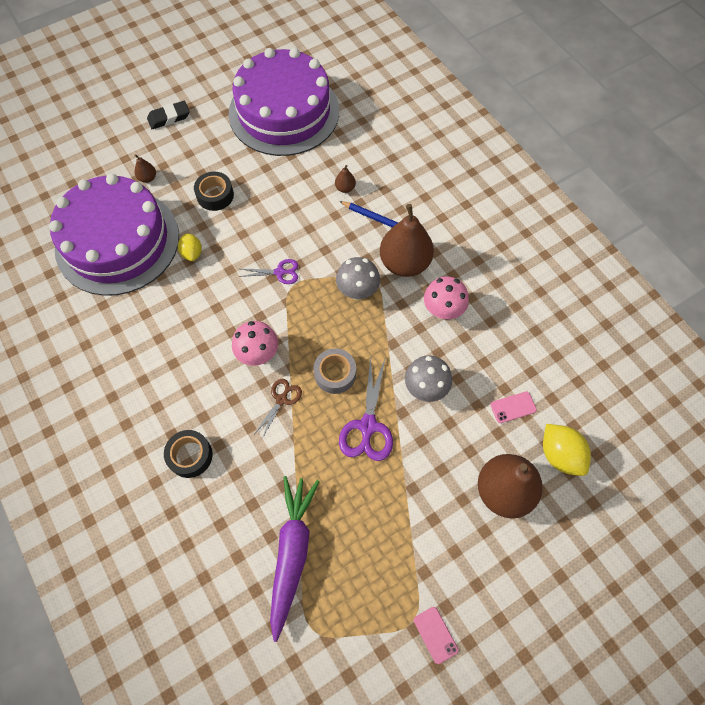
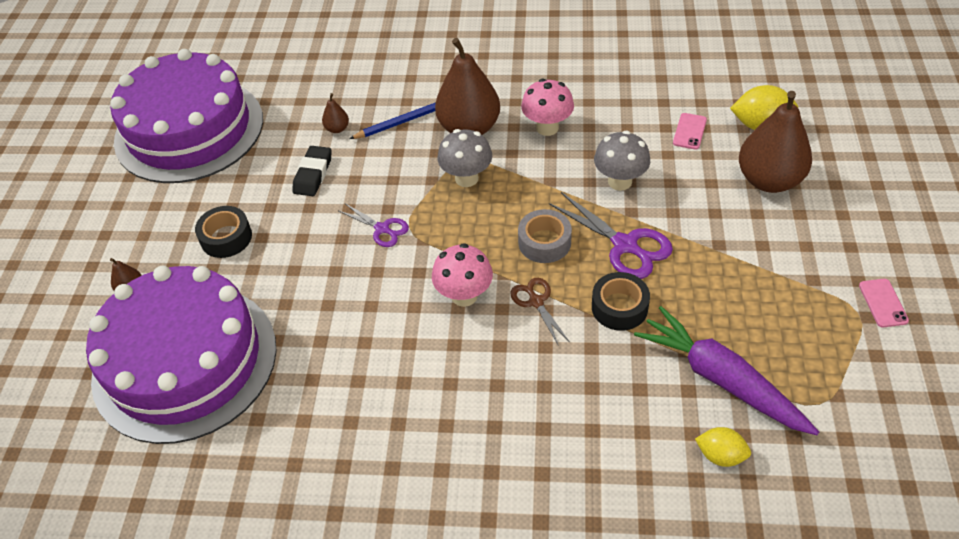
camera: 50 degrees left, 15 degrees down
(169, 117) = (73, 230): black eraser -> black eraser (313, 174)
(190, 456) = (536, 421): black tape -> black tape (619, 307)
(192, 253) = (278, 295): yellow lemon -> yellow lemon (720, 455)
(280, 272) = (382, 229): purple scissors -> purple scissors turned 90 degrees clockwise
(435, 635) = (883, 303): pink phone -> pink phone turned 75 degrees clockwise

